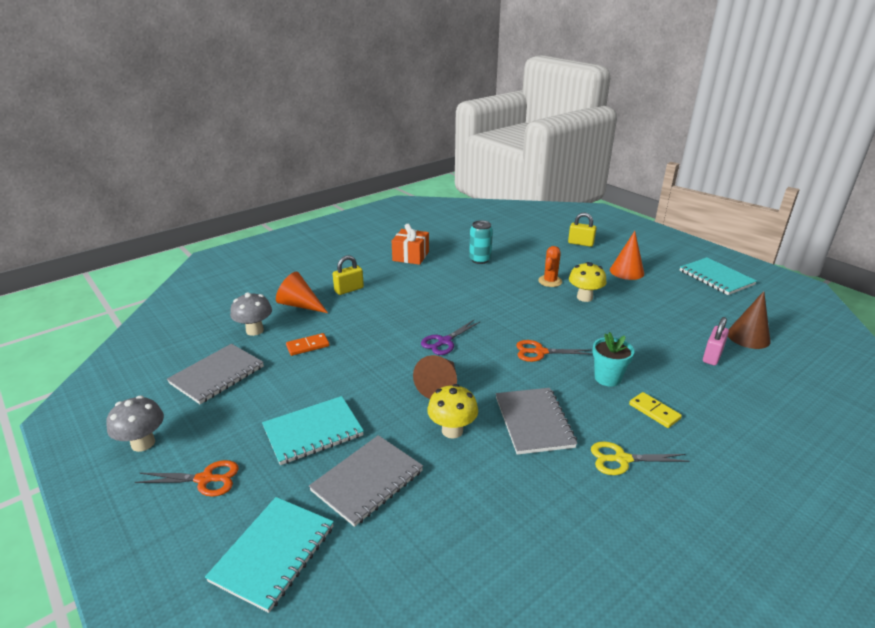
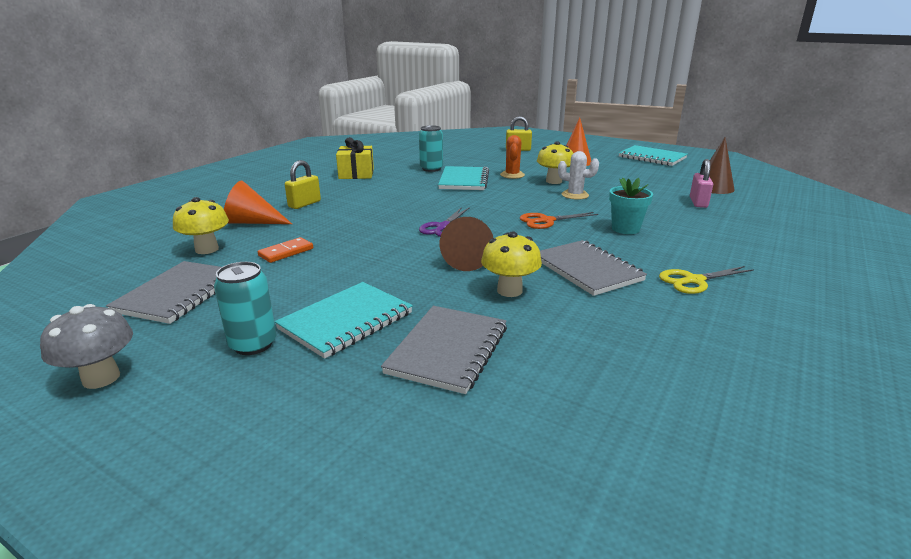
camera: 20 degrees left, 5 degrees down
(205, 479) = (223, 395): orange scissors -> none
(242, 438) = (253, 344): none -> turquoise can
(255, 330) = (207, 249): grey mushroom -> yellow mushroom
(273, 553) = (377, 447): turquoise notebook -> turquoise notebook (464, 180)
(410, 256) = (356, 174): orange gift -> yellow gift
(591, 321) = (575, 195): none -> white cactus
(654, 411) = (688, 244): yellow domino -> none

